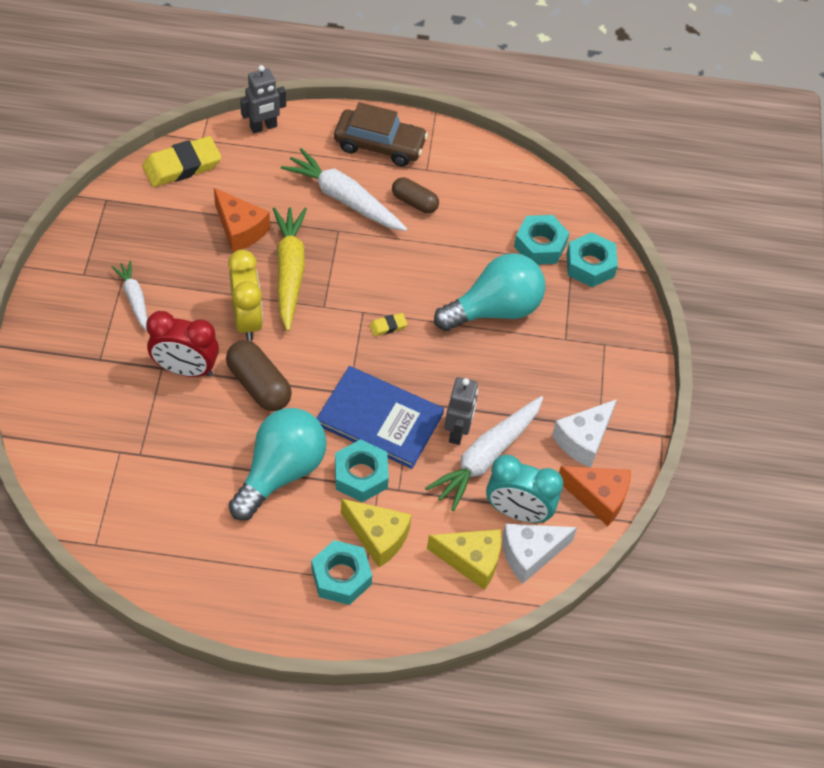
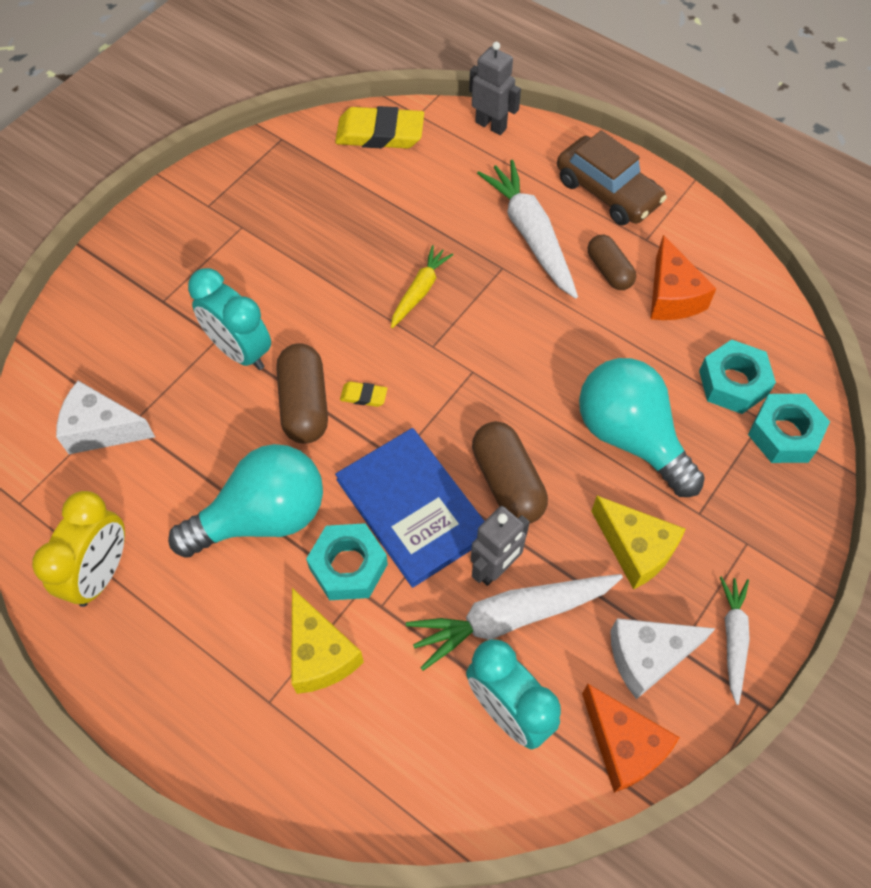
camera: 35 degrees right, 5 degrees up
(134, 299) = (239, 252): white carrot -> white carrot (733, 639)
(185, 369) = (240, 351): red clock -> turquoise clock
(240, 229) = (396, 223): orange cheese -> orange cheese (672, 296)
(247, 320) = (339, 325): yellow clock -> yellow clock (101, 573)
(263, 127) = (491, 125): grey robot -> grey robot turned 150 degrees counterclockwise
(289, 271) = (420, 291): yellow carrot -> yellow carrot, size x0.58
(341, 577) = (246, 682): turquoise nut -> none
(388, 326) = (491, 401): yellow eraser -> yellow eraser (363, 396)
(432, 374) = (508, 482): none -> brown capsule
(471, 561) = (411, 745): yellow cheese -> yellow cheese (635, 549)
(494, 309) = (630, 437): turquoise light bulb -> turquoise light bulb turned 135 degrees counterclockwise
(530, 554) = (490, 777): white cheese -> white cheese (102, 429)

